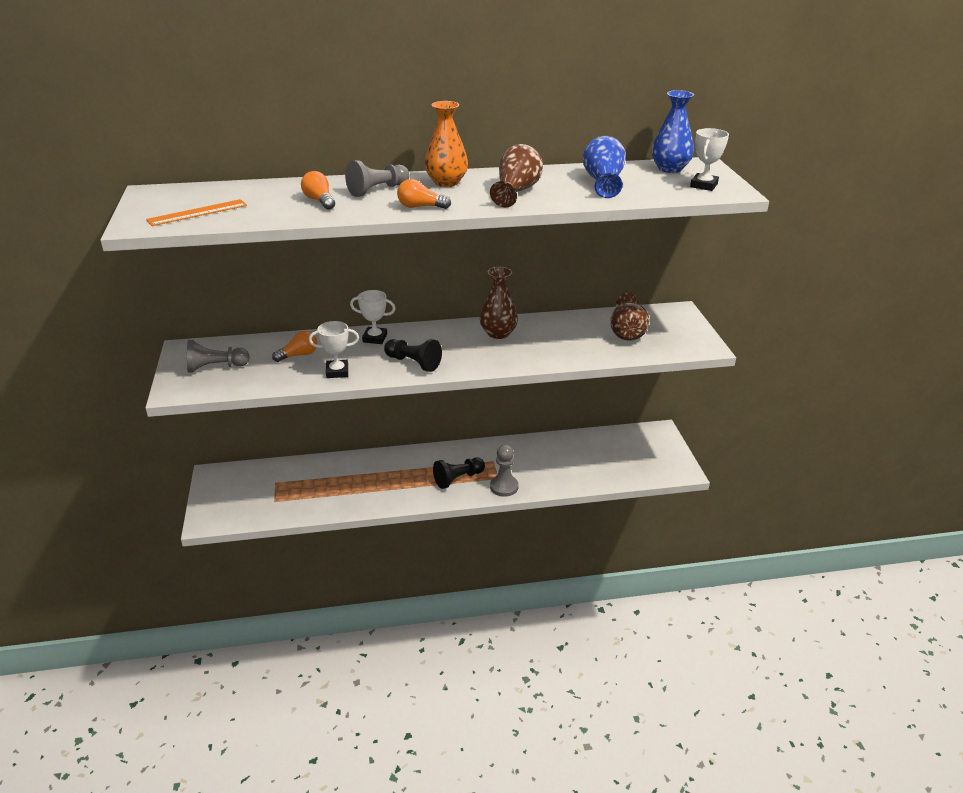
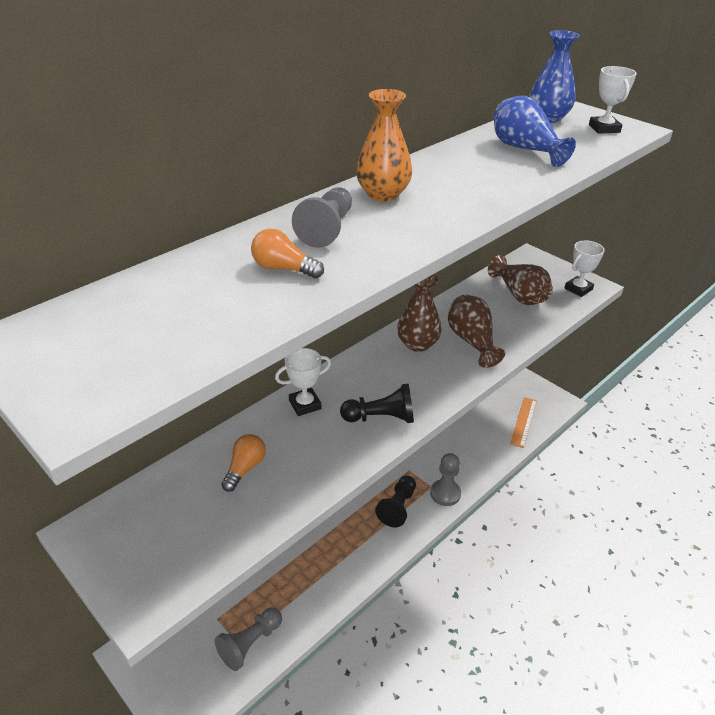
camera: 35 degrees left, 5 degrees up
(197, 213) = (144, 350): orange ruler -> orange ruler (523, 422)
(215, 367) = (159, 539): grey pawn -> grey pawn (250, 643)
(337, 372) = (315, 469): white trophy -> white trophy (578, 289)
(420, 207) = (412, 237): orange light bulb -> none
(516, 192) = (470, 185): brown vase -> brown vase (472, 341)

